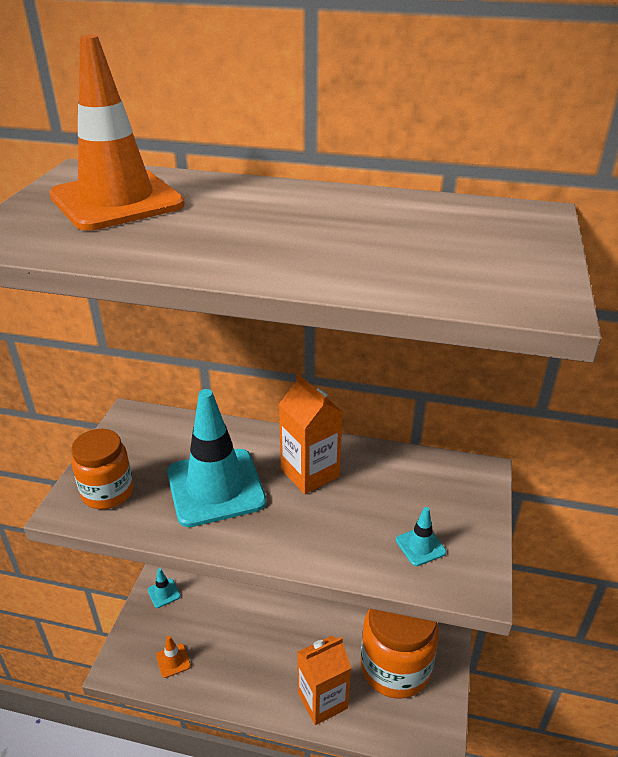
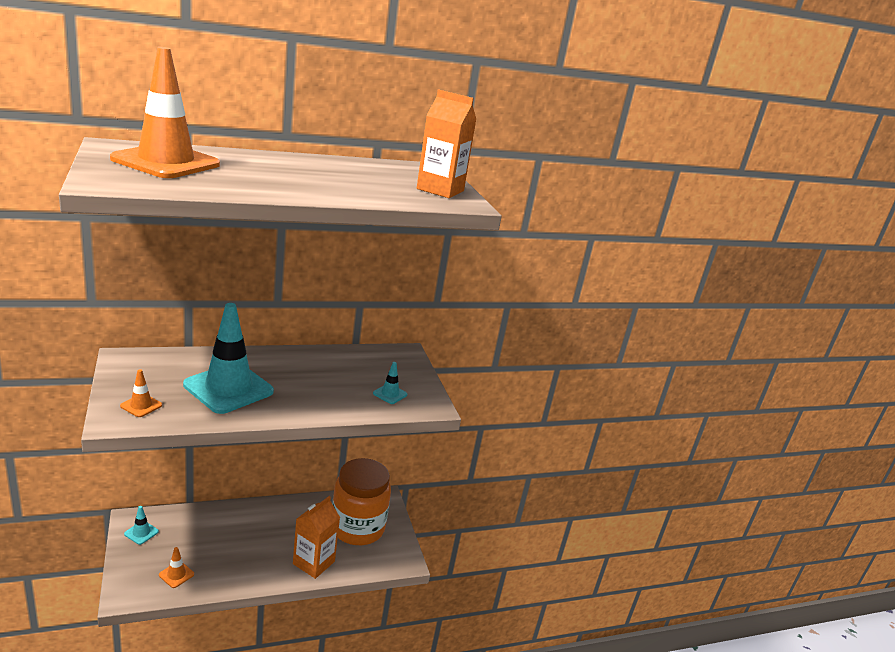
camera: 35 degrees left, 10 degrees down
(108, 492) = (141, 405): orange jar -> orange traffic cone
(310, 473) = (293, 369): orange carton -> orange carton (440, 190)

